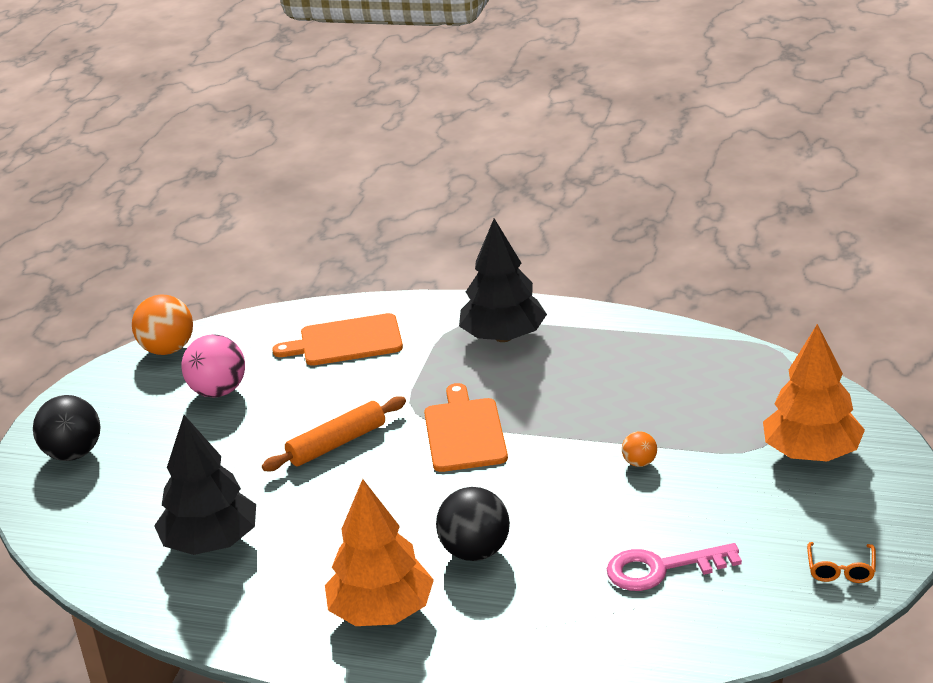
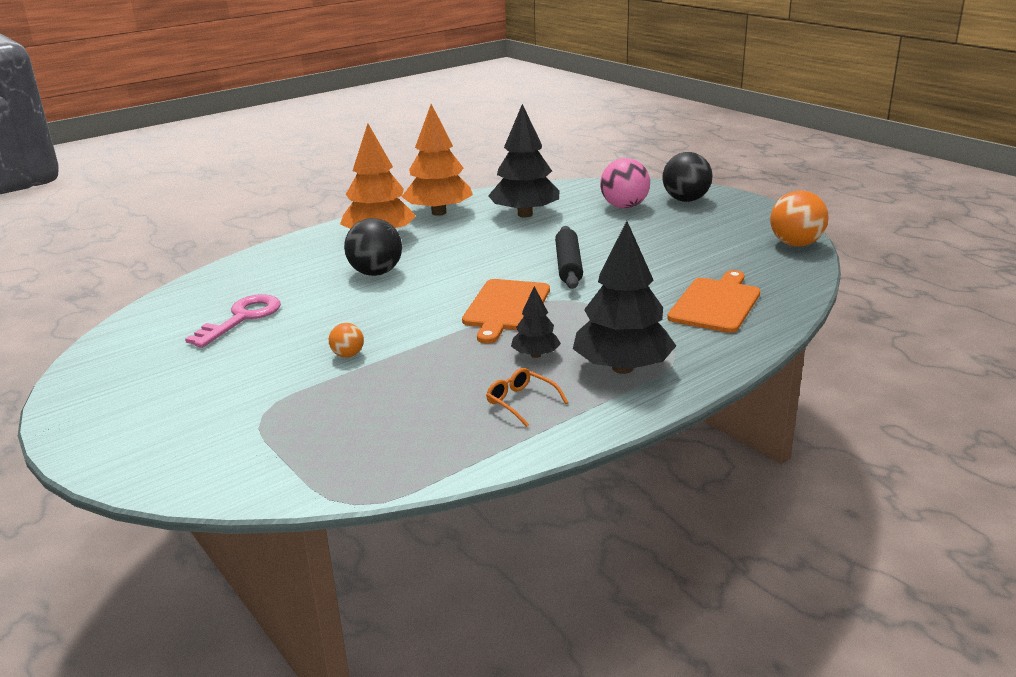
camera: 125 degrees right, 5 degrees down
(218, 391) = (703, 247): pink ball -> pink ball (624, 206)
(337, 443) = (568, 266): orange rolling pin -> black rolling pin
(464, 432) = (506, 307): orange cutting board -> orange cutting board turned 75 degrees clockwise
(529, 379) = (535, 355): none -> black tree
(811, 453) = (210, 431): orange tree -> orange tree (439, 212)
(841, 569) = (104, 375): orange glasses -> orange glasses (521, 402)

